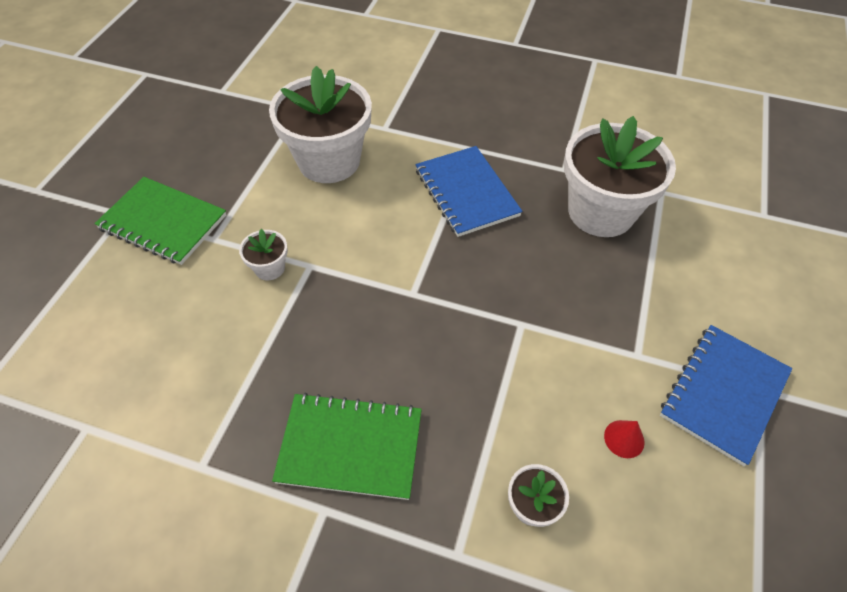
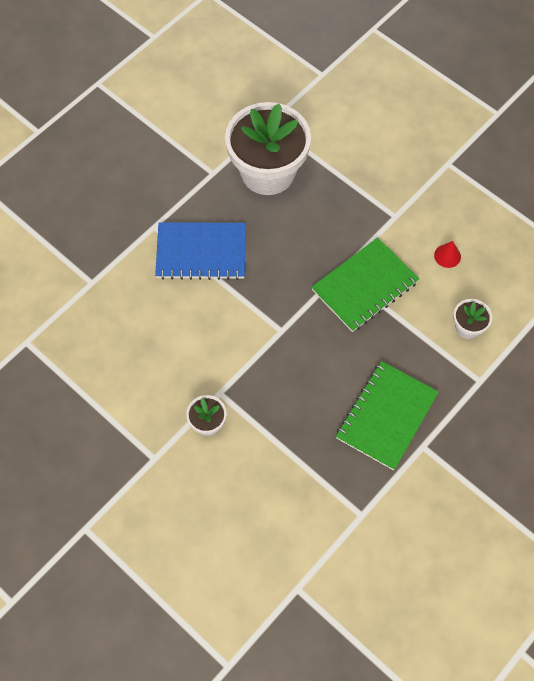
camera: 65 degrees left, 10 degrees up
(163, 222) = (113, 495): green notebook -> green notebook (364, 286)
(329, 161) = (109, 341): white flower pot -> none
(724, 394) = (442, 185): blue notebook -> none

